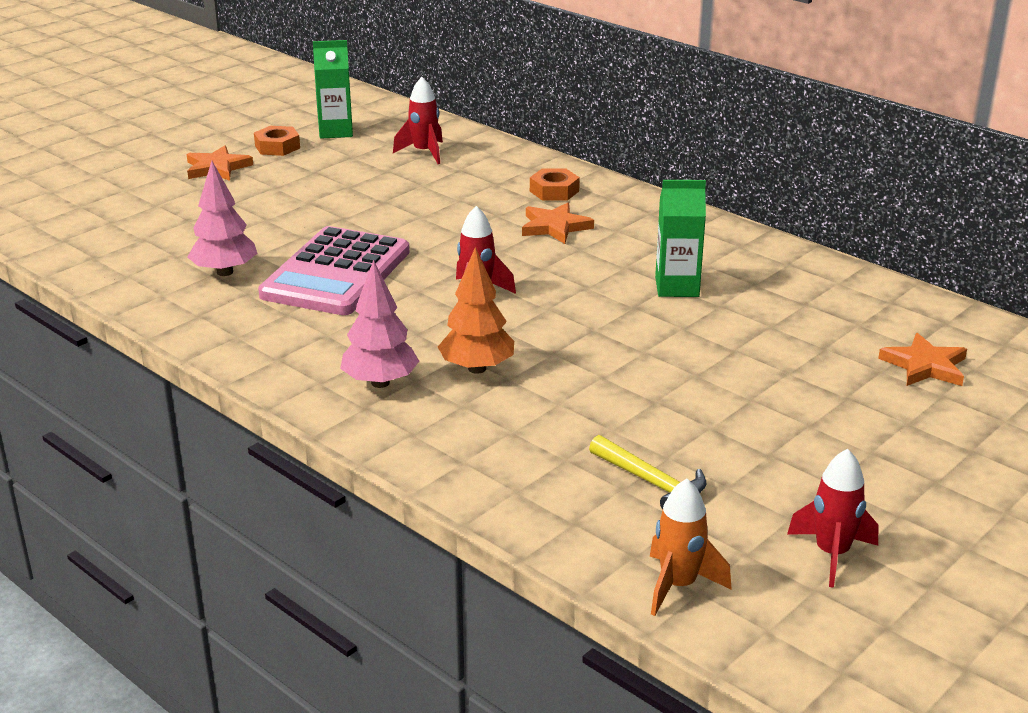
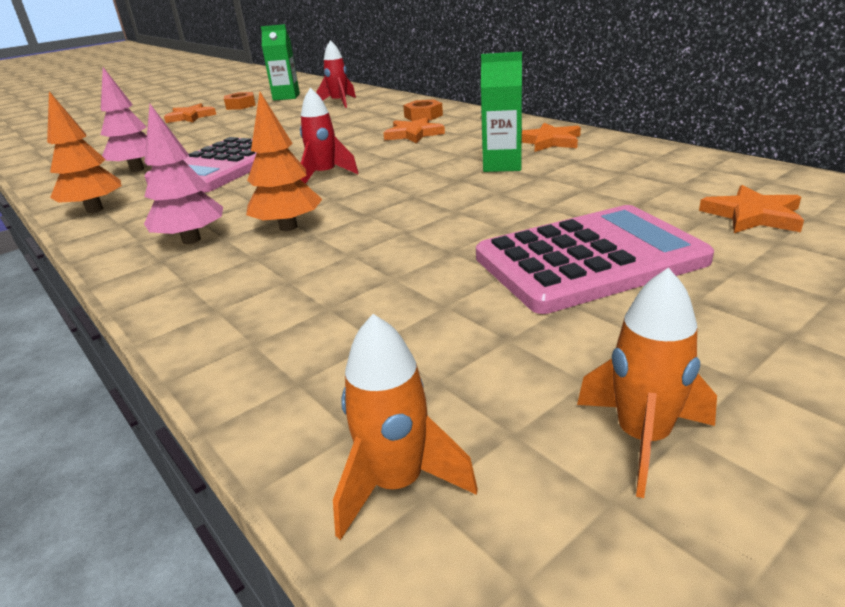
camera: 10 degrees right, 0 degrees up
(227, 337) = (95, 210): none -> orange tree
(651, 483) = (414, 334): yellow hammer -> none
(722, 250) = (549, 141): none -> orange star
(782, 412) = (589, 259): none -> pink calculator
(832, 554) = (642, 438): red rocket -> orange rocket

